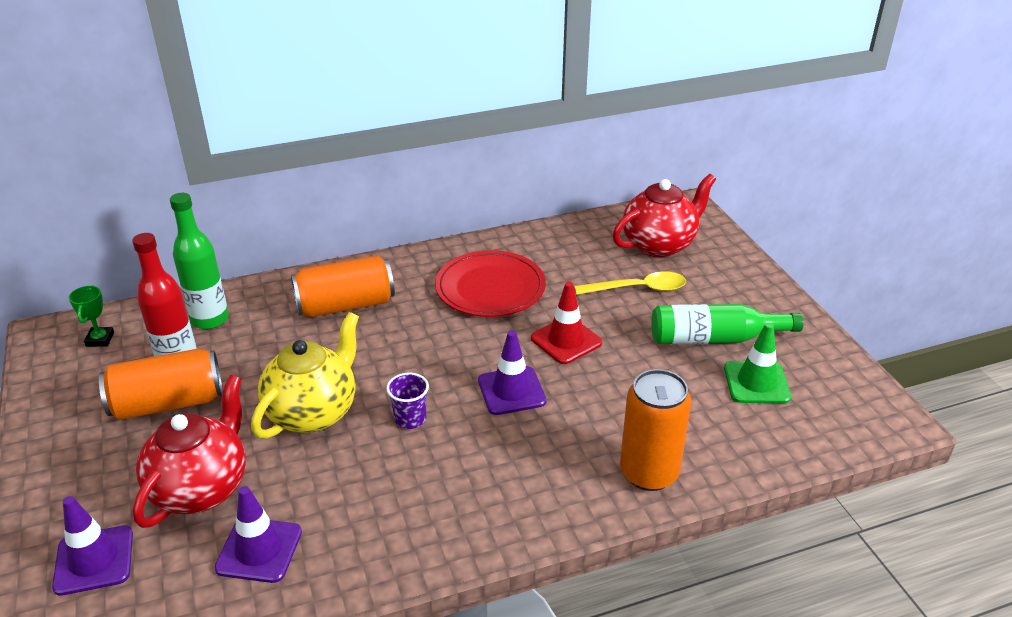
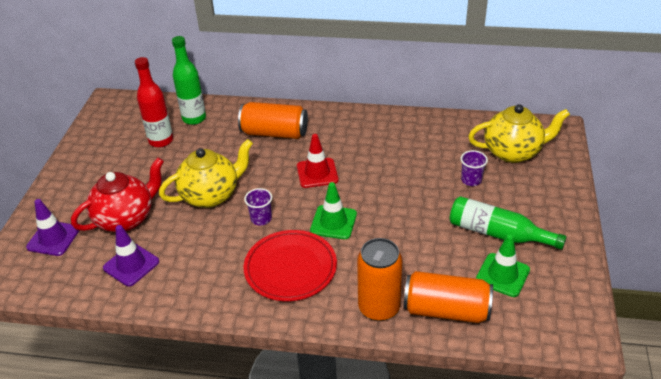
camera: 30 degrees right, 5 degrees up
(100, 339) = (131, 113): green trophy -> none
(168, 403) = (141, 163): orange can -> orange can (446, 310)
(490, 288) = (371, 148): red plate -> red plate (290, 268)
(511, 391) = (333, 222): purple traffic cone -> green traffic cone
(566, 340) = (393, 200): red traffic cone -> red traffic cone (317, 173)
(638, 289) = (471, 180): yellow spoon -> purple cup
(659, 244) = (513, 152): red teapot -> yellow teapot

